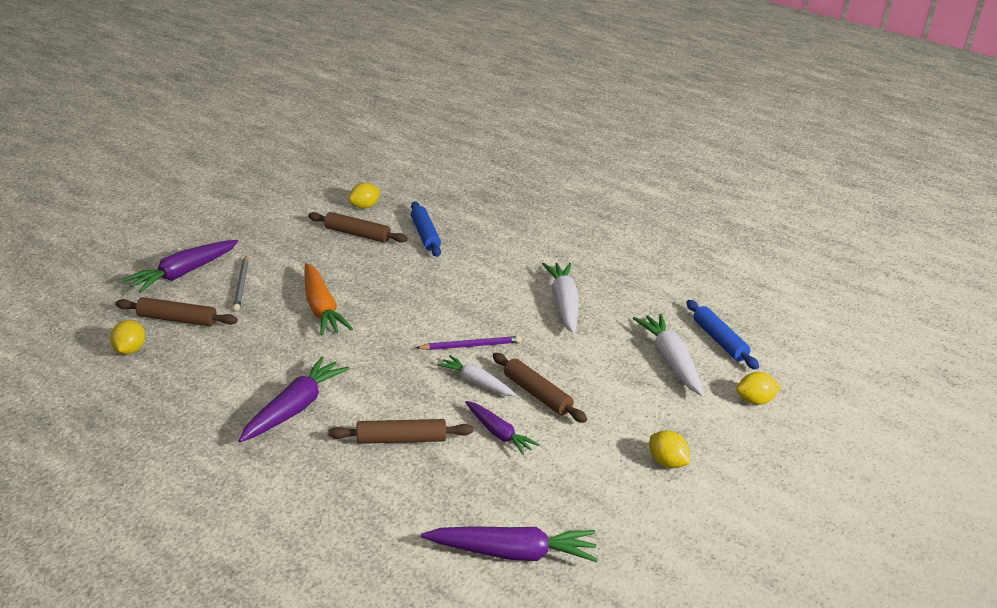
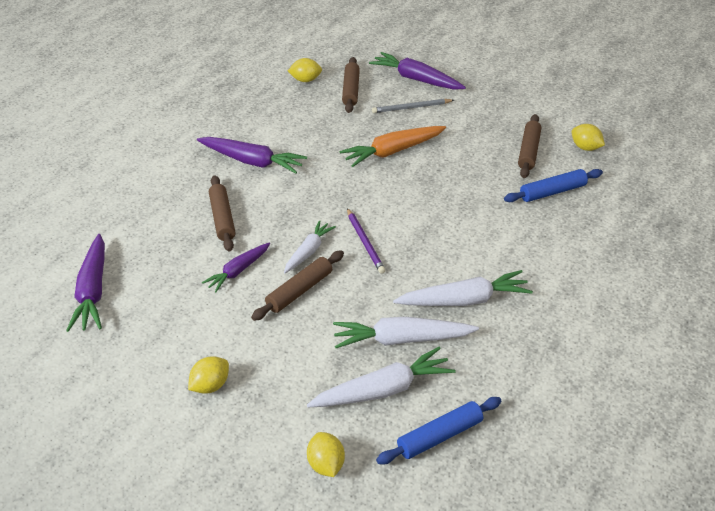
camera: 85 degrees right, 10 degrees up
(610, 343) = (402, 340): none -> white carrot

